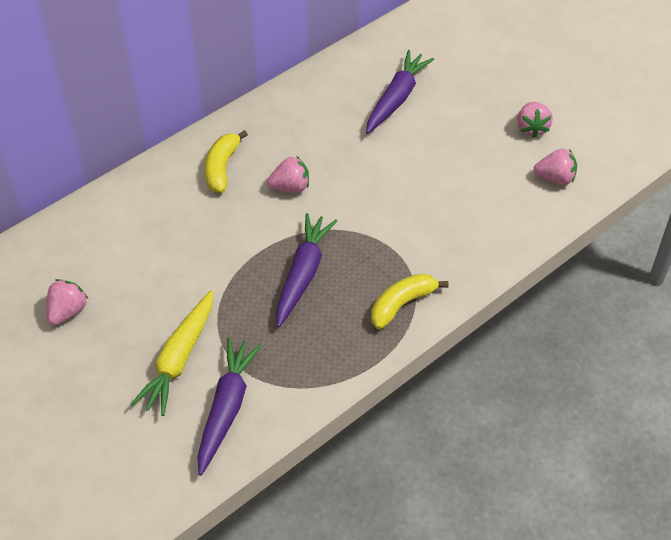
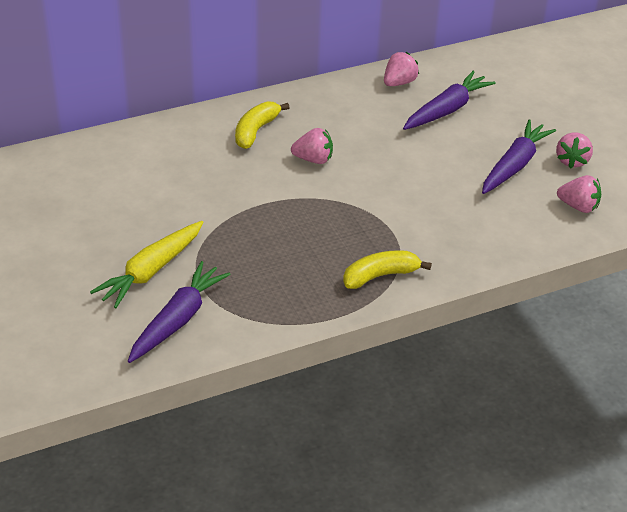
camera: 15 degrees right, 10 degrees down
(68, 311) = (67, 211): pink strawberry -> pink strawberry (399, 82)
(303, 274) = (295, 230): purple carrot -> purple carrot (514, 165)

